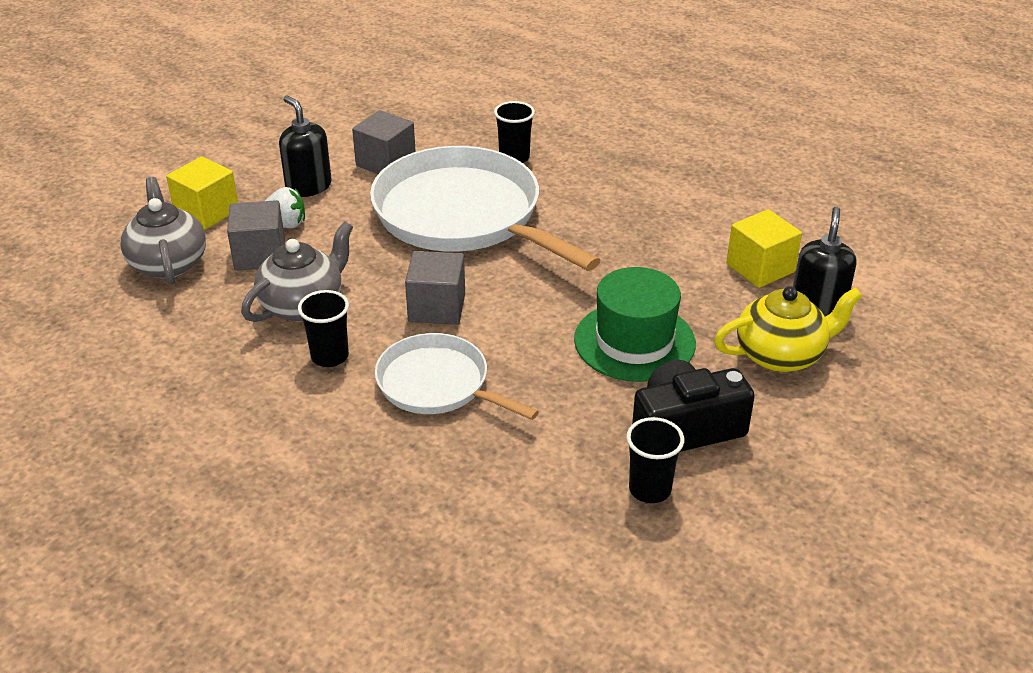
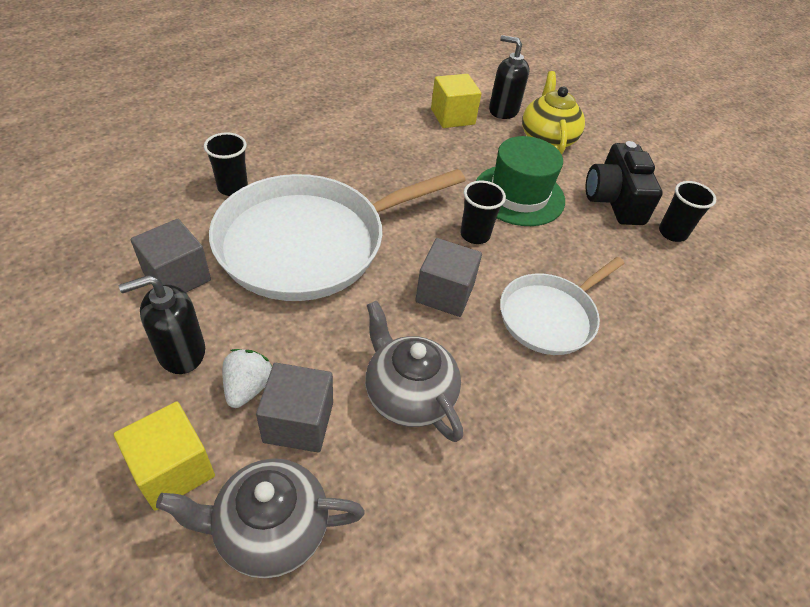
camera: 80 degrees left, 10 degrees up
(330, 356) = (497, 387): black cup -> black cup (475, 235)

